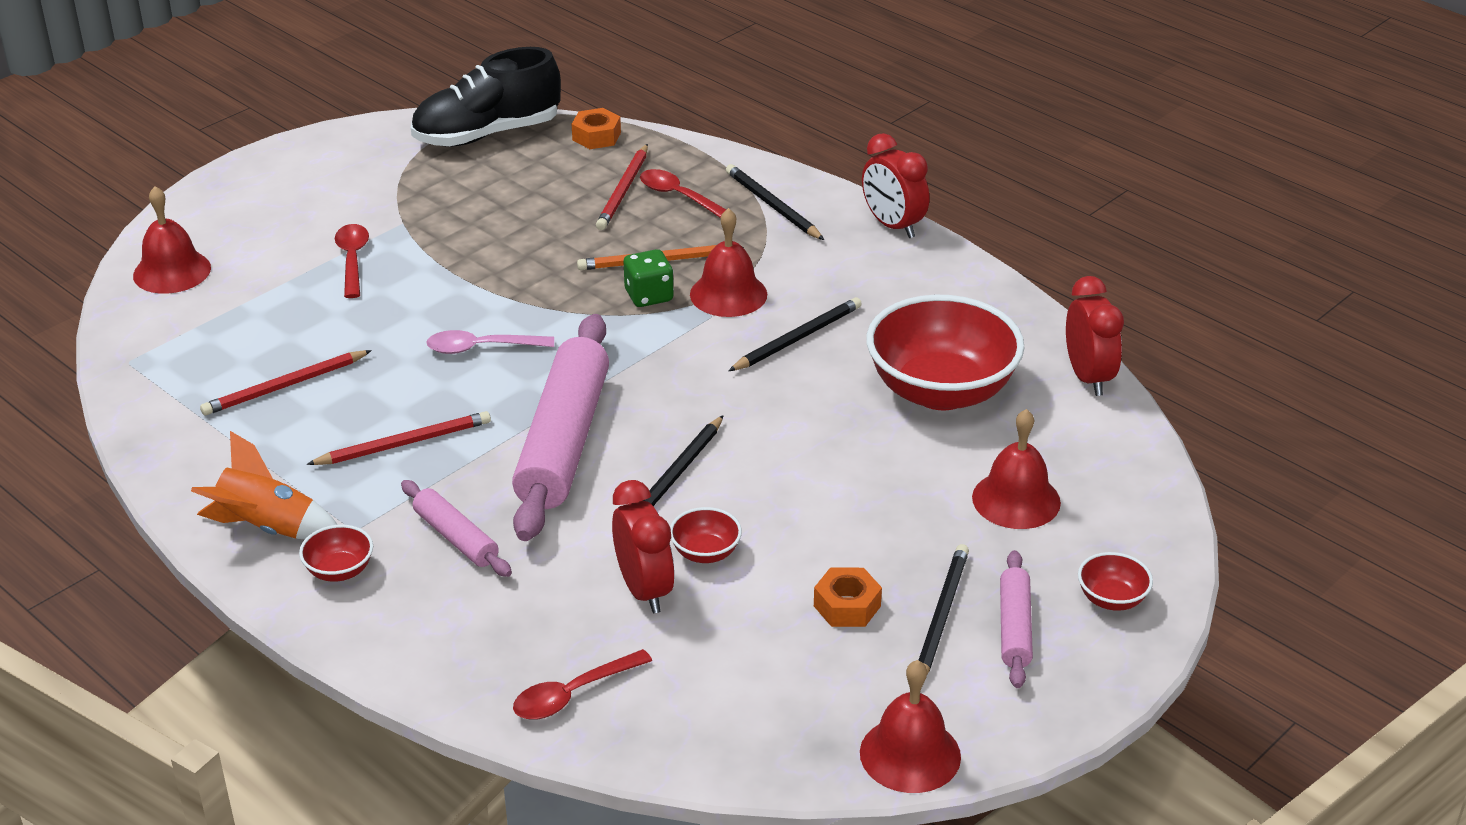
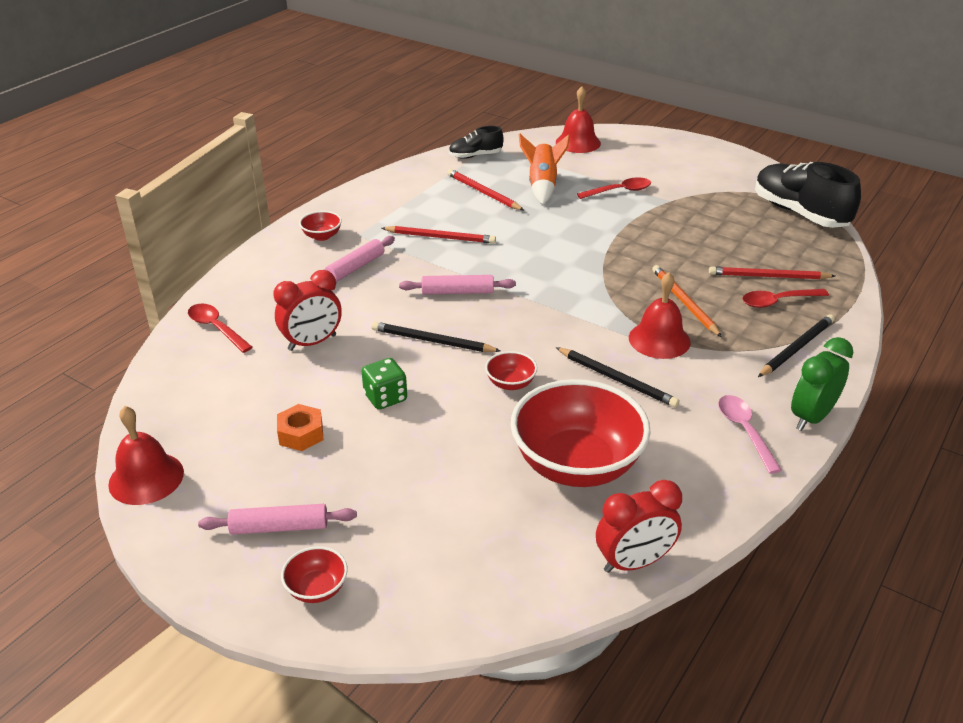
camera: 80 degrees right, 0 degrees up
(151, 380) = (475, 156): none -> black shoe
(267, 528) = (356, 209): orange rocket -> orange rocket (542, 186)
(404, 443) = (440, 237): red pencil -> red pencil turned 45 degrees counterclockwise
(481, 348) = (546, 248): pink spoon -> pink spoon (744, 431)
(563, 441) = (457, 292): pink rolling pin -> pink rolling pin, size x0.49
(596, 136) = (833, 256): orange nut -> none
(649, 296) = (638, 304): green dice -> green dice (385, 397)
(679, 196) = (777, 302): red spoon -> red spoon turned 135 degrees counterclockwise
(705, 553) = (352, 363): red bowl -> red bowl (510, 383)
(893, 226) = (811, 417): red clock -> green clock
(941, 616) = (291, 484): black pencil -> none
(1016, 499) = (440, 520): red bell -> none

